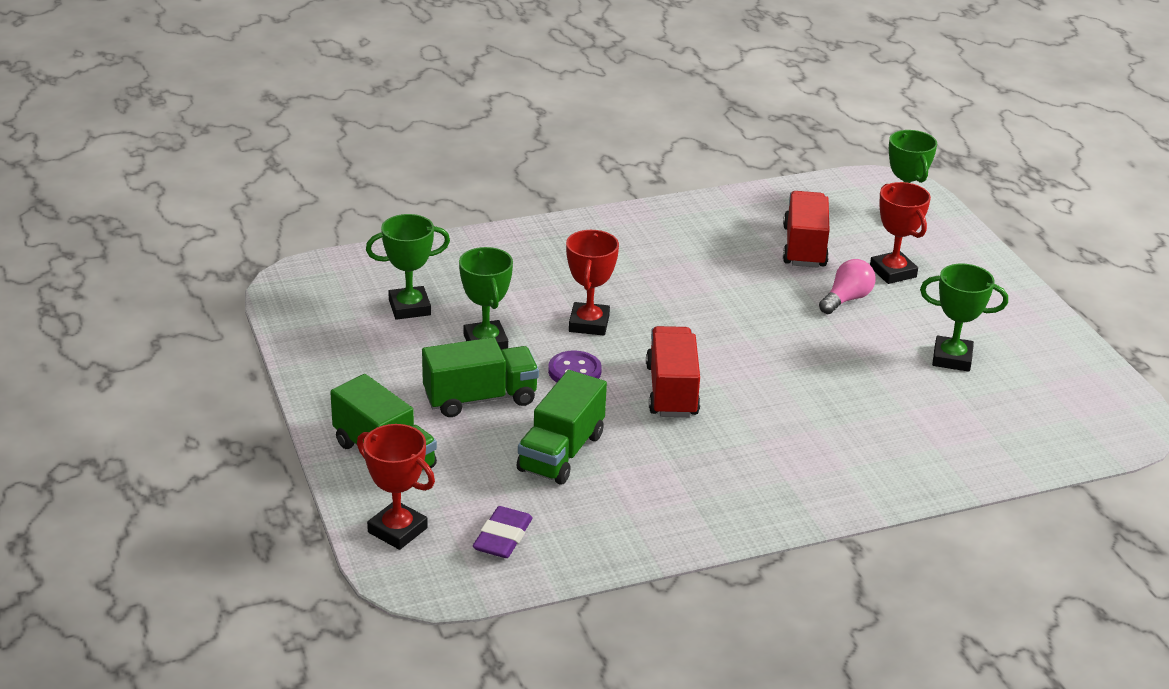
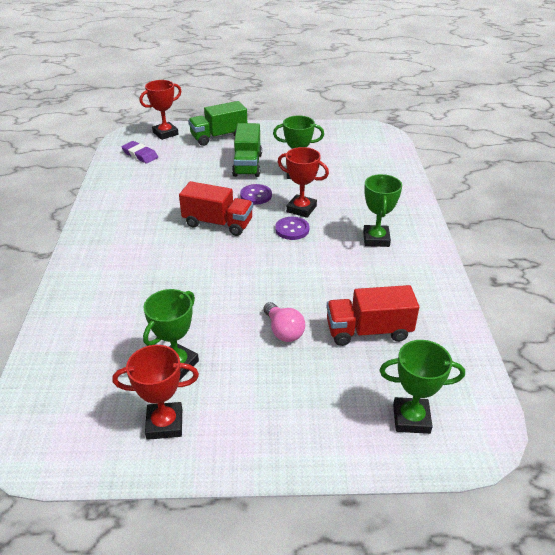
camera: 110 degrees right, 5 degrees up
(409, 308) = (341, 157): green trophy -> green trophy (376, 239)
(561, 452) = (188, 179): green truck -> none
(646, 324) = (292, 229): none -> purple button
(804, 247) = (368, 331): red truck -> red truck turned 150 degrees clockwise
(893, 272) = (313, 374): red trophy -> red trophy (164, 424)

